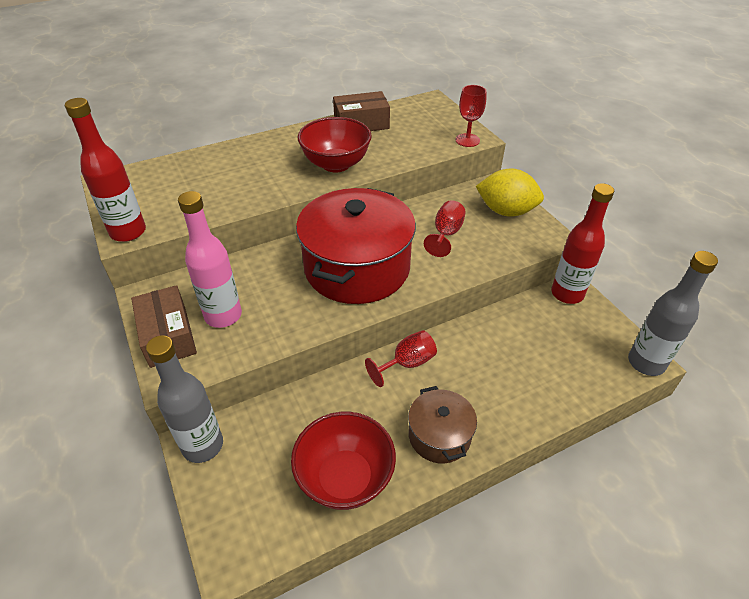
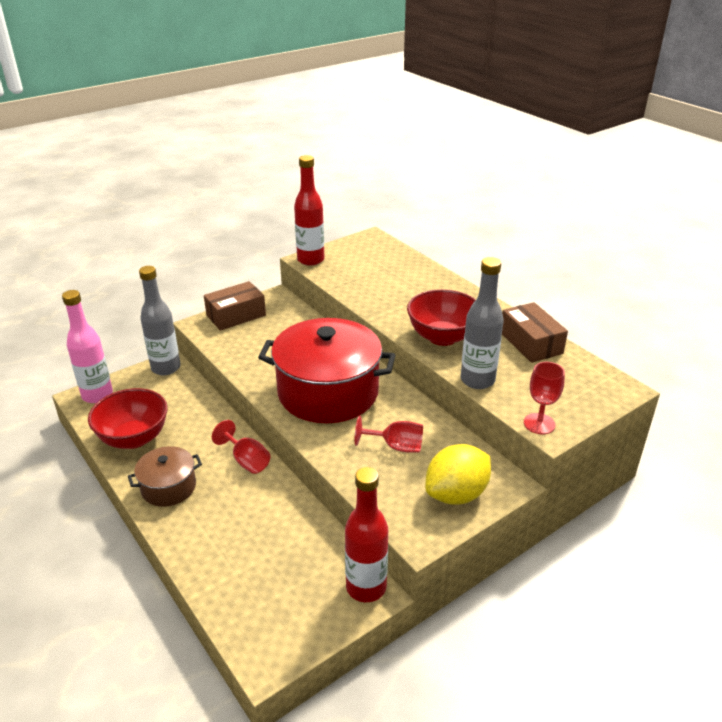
camera: 80 degrees right, 10 degrees down
(223, 316) = (258, 334): pink bottle -> pink bottle (97, 395)
(506, 211) = (456, 494): yellow lemon -> yellow lemon turned 45 degrees clockwise
(646, 363) = (262, 660): grey bottle -> grey bottle (477, 380)

